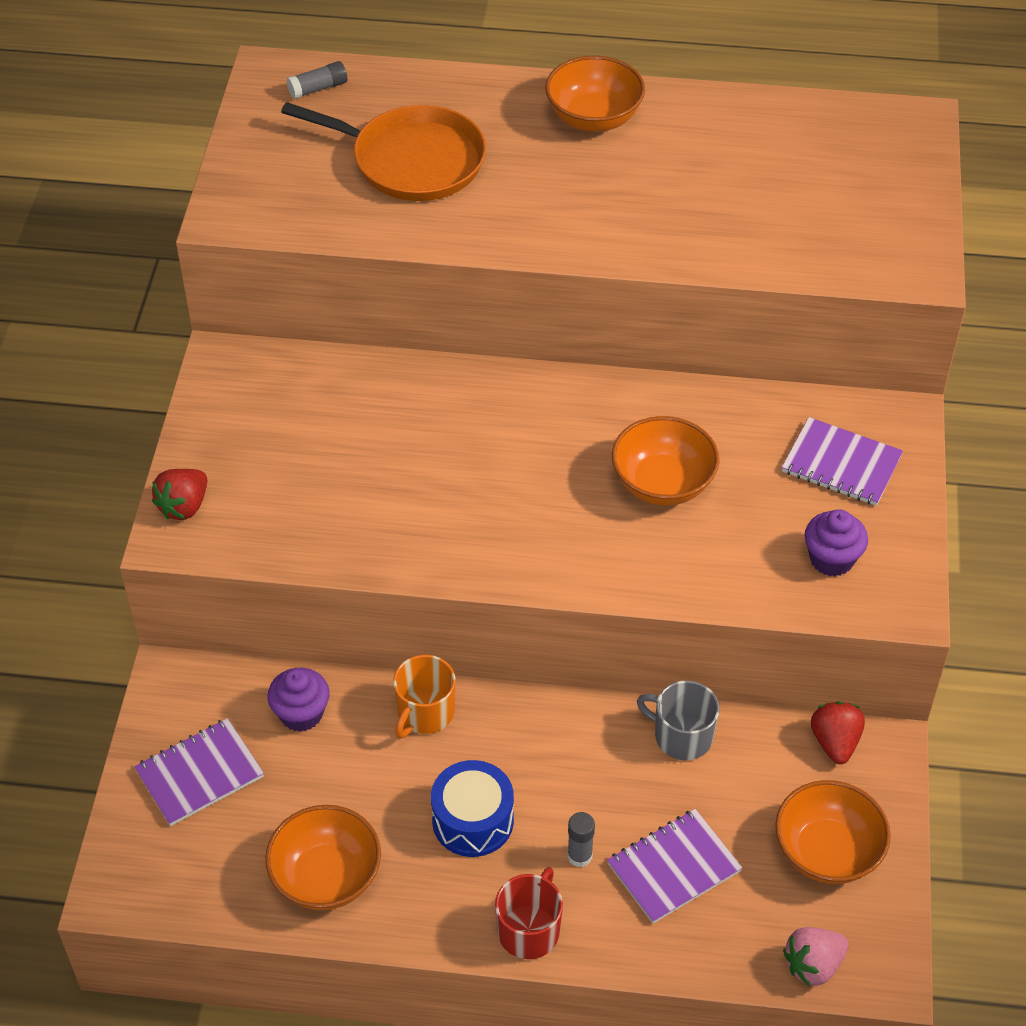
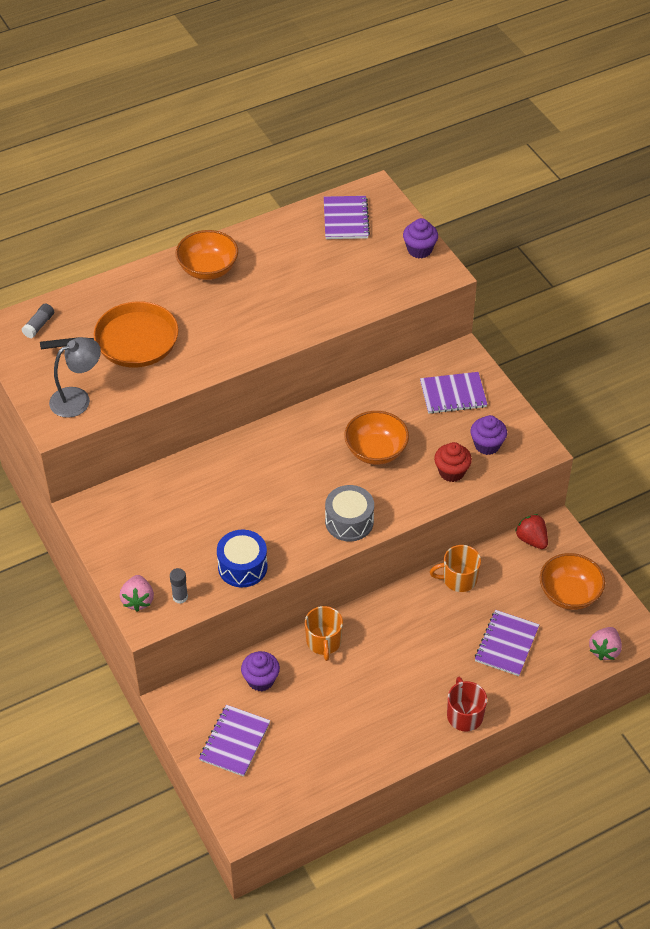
camera: 35 degrees left, 0 degrees up
(184, 506) = (138, 600): red strawberry -> pink strawberry
(281, 199) = (78, 399): none -> grey lamp
(326, 877) = (345, 751): orange bowl -> none
(473, 820) = (393, 680): blue drum -> blue drum (242, 567)
(543, 557) = (349, 521): none -> grey drum
(579, 856) = (458, 665): grey glue stick -> grey glue stick (180, 597)
(681, 736) = (458, 579): grey mug -> orange mug
(746, 568) = (451, 472): none -> red cupcake
(842, 138) = (345, 219): none -> purple notebook
(914, 226) = (419, 250): none -> purple cupcake

